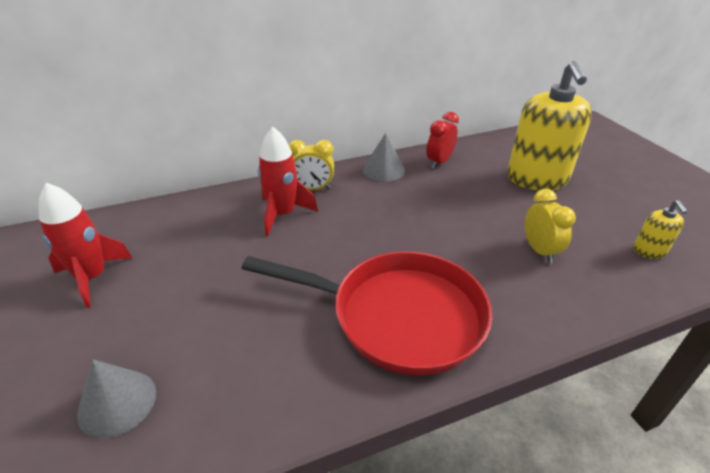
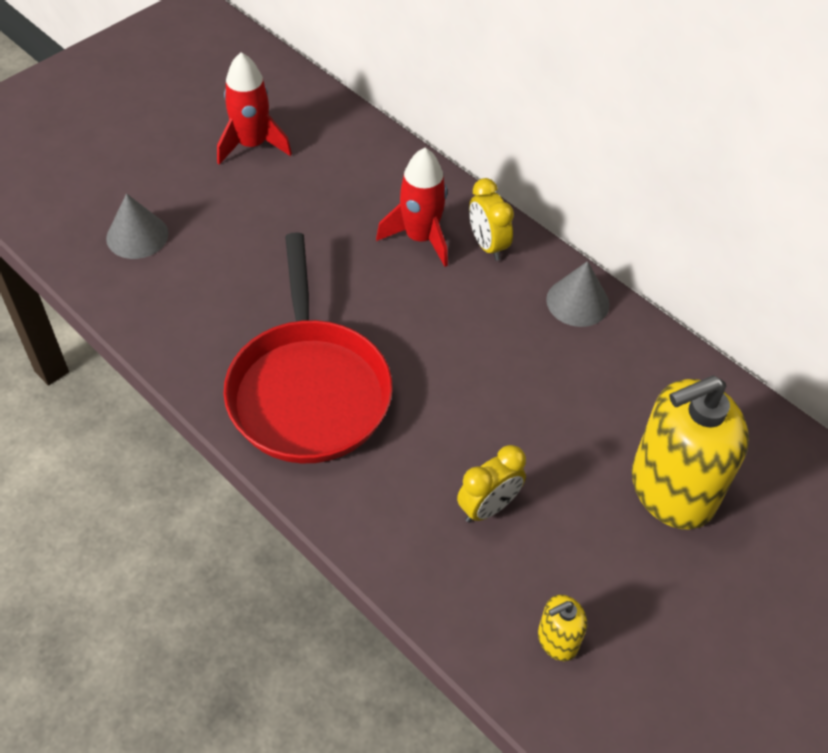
camera: 65 degrees right, 15 degrees up
(439, 162) = (641, 359): red clock -> none

